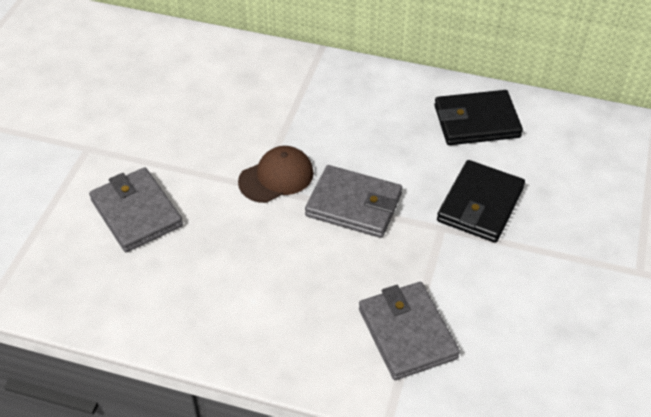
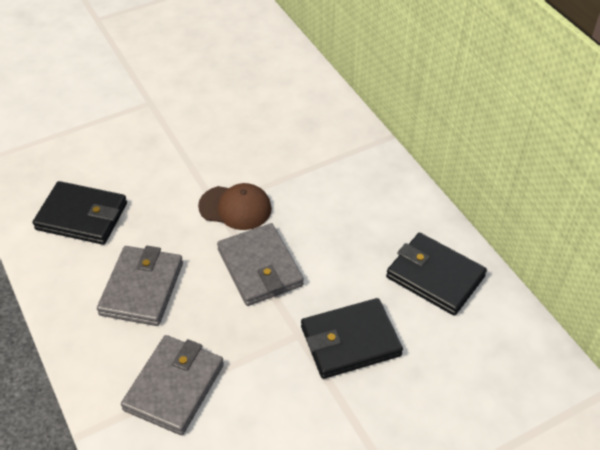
camera: 45 degrees right, 0 degrees up
(136, 213) = (123, 166): grey wallet -> grey wallet (142, 288)
(157, 276) = (82, 216): none -> black wallet

